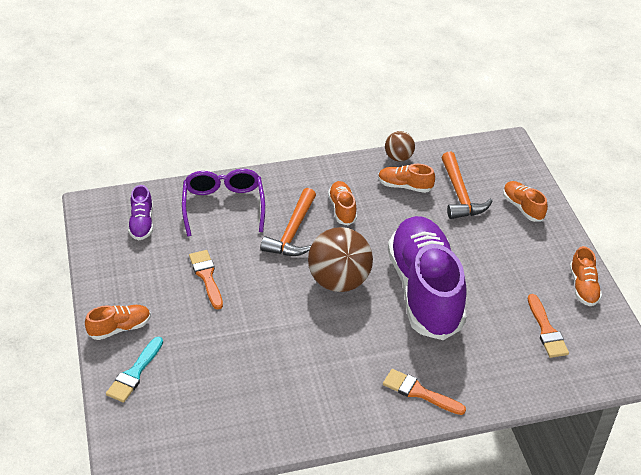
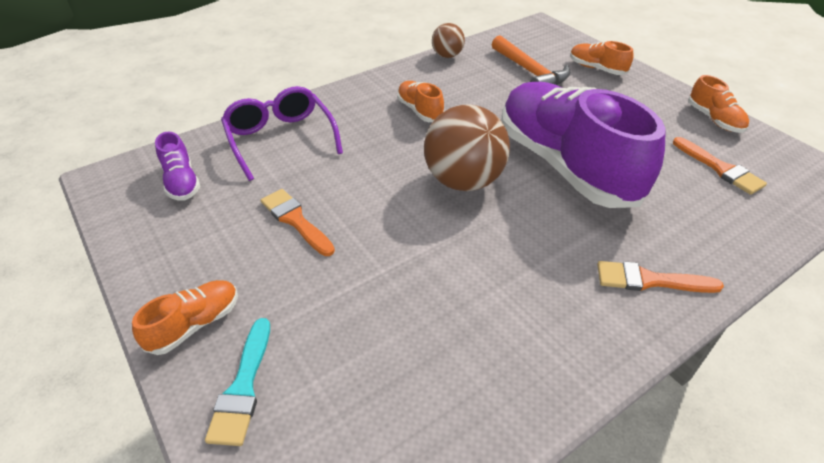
camera: 20 degrees left, 0 degrees up
(292, 232) = (377, 145): orange hammer -> none
(405, 186) = (470, 77): orange shoe -> none

